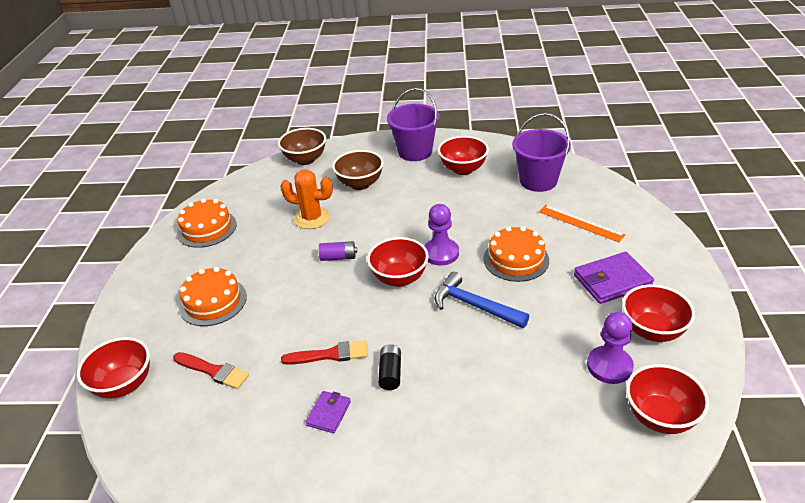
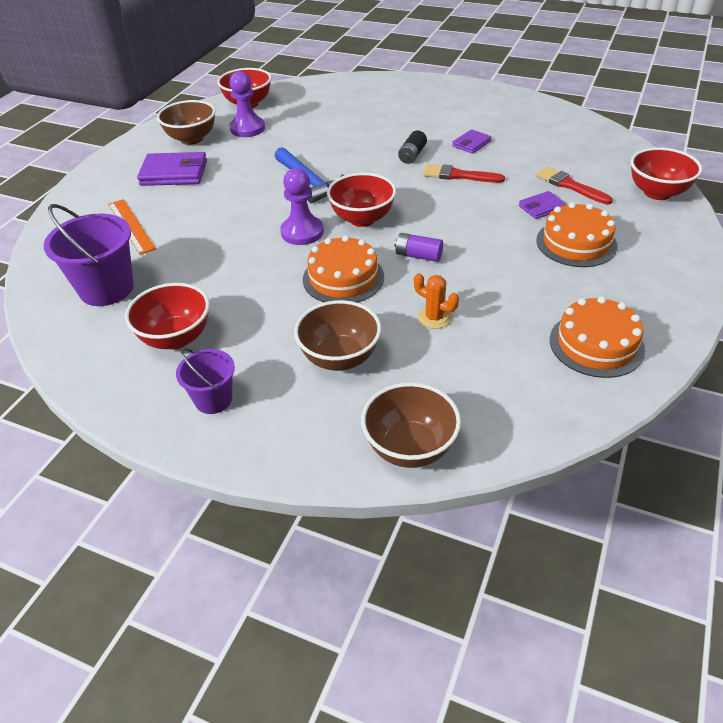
camera: 160 degrees left, 5 degrees up
(242, 333) = (541, 207): none -> purple wallet
(312, 218) = (434, 318): orange cactus -> orange cactus, size x0.62
(415, 152) = (213, 400): purple bucket -> purple bucket, size x0.59
(516, 259) = (234, 208): orange cake -> orange cake (343, 278)
(652, 331) = (191, 139): red bowl -> brown bowl

